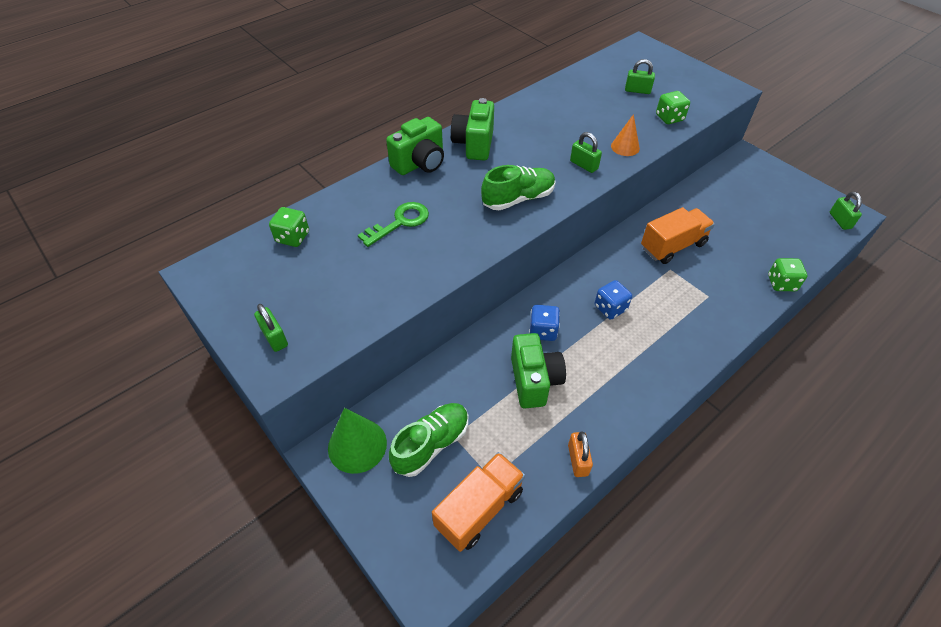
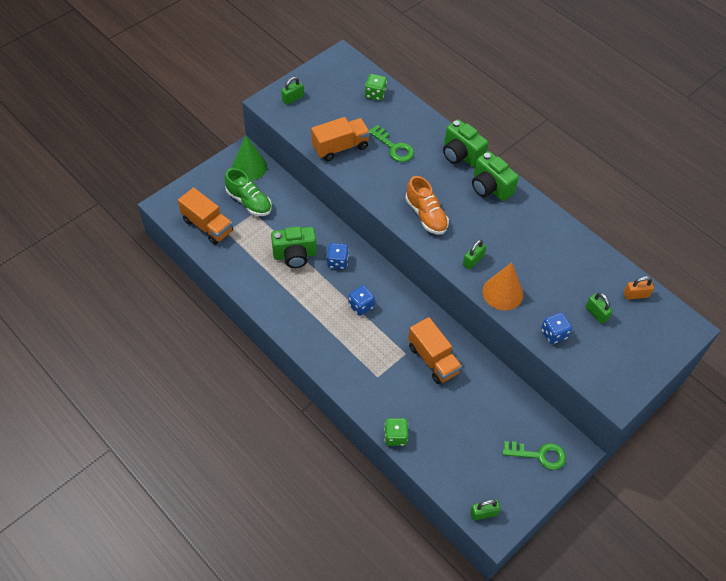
camera: 85 degrees right, 5 degrees up
(392, 279) = (340, 147): none -> orange truck
(474, 144) = (490, 187): green camera -> green camera turned 135 degrees counterclockwise
(518, 199) = (426, 215): green shoe -> orange shoe
(578, 460) = (236, 276): orange padlock -> orange padlock (636, 295)
(625, 147) = (502, 293): orange cone -> orange cone, size x1.61
(637, 90) = (596, 313): green padlock -> green padlock turned 45 degrees counterclockwise
(669, 118) = (554, 334): green dice -> blue dice
(761, 178) = (539, 455): none -> green key

